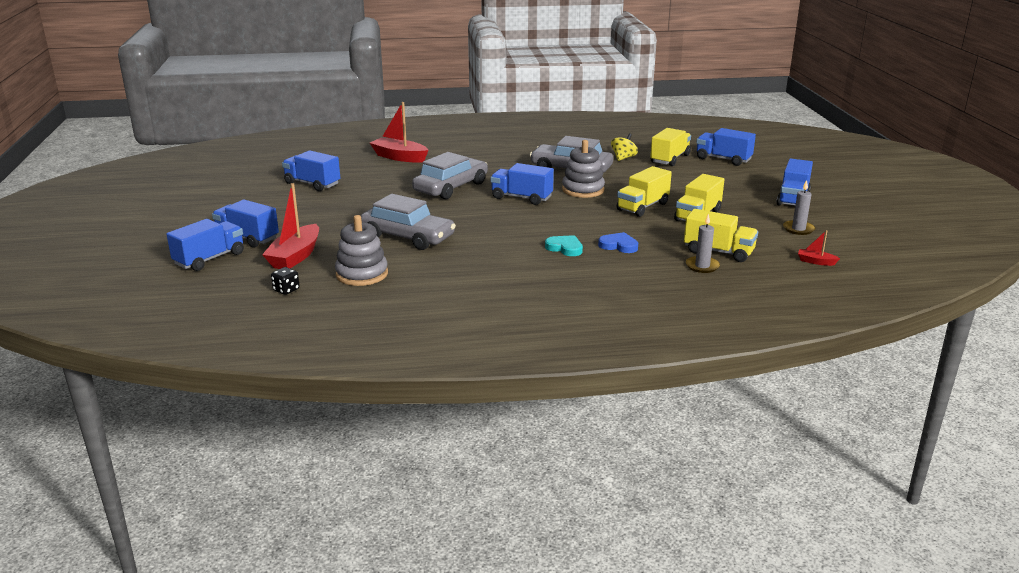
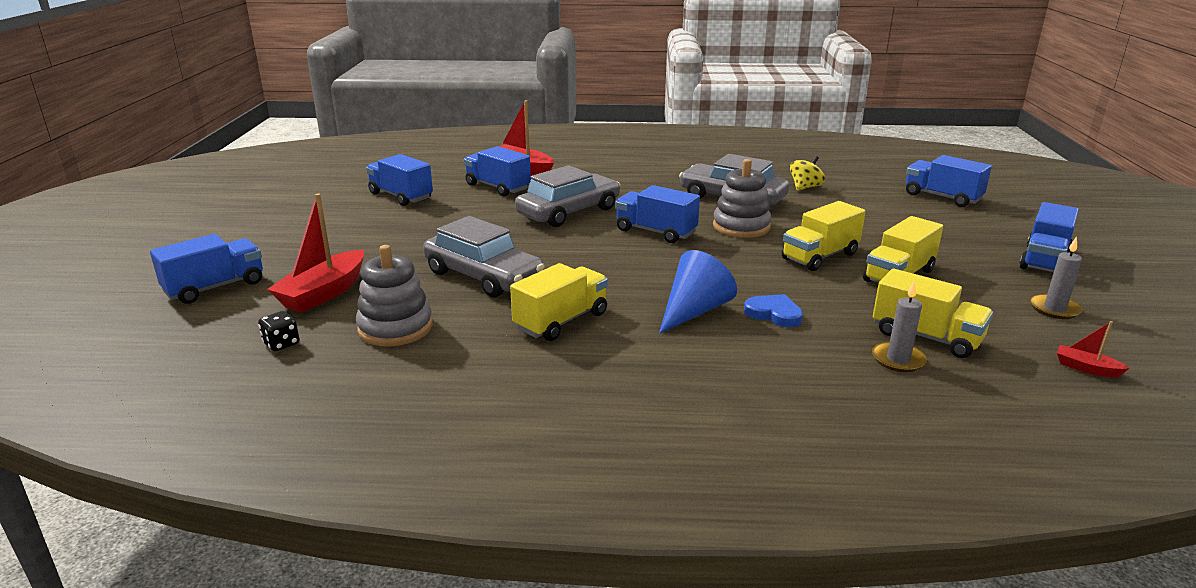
camera: 10 degrees right, 0 degrees up
(247, 238) = (280, 261): blue truck -> blue truck (498, 187)
(565, 248) = (694, 311): turquoise heart -> blue cone
(670, 159) = (868, 192): yellow truck -> yellow truck (561, 321)

